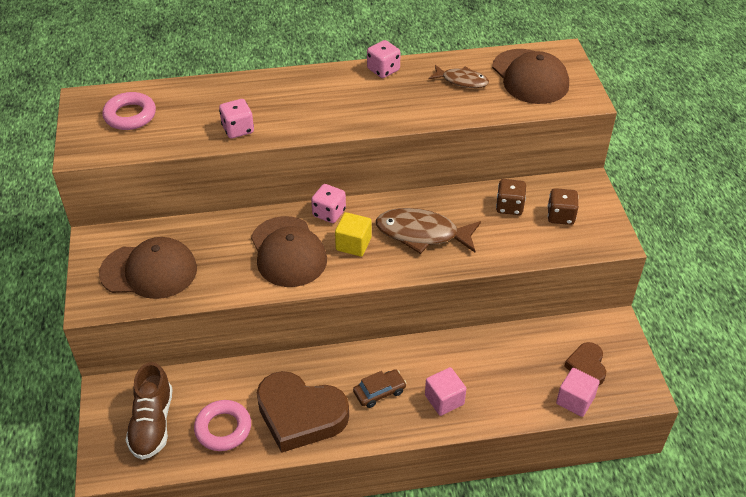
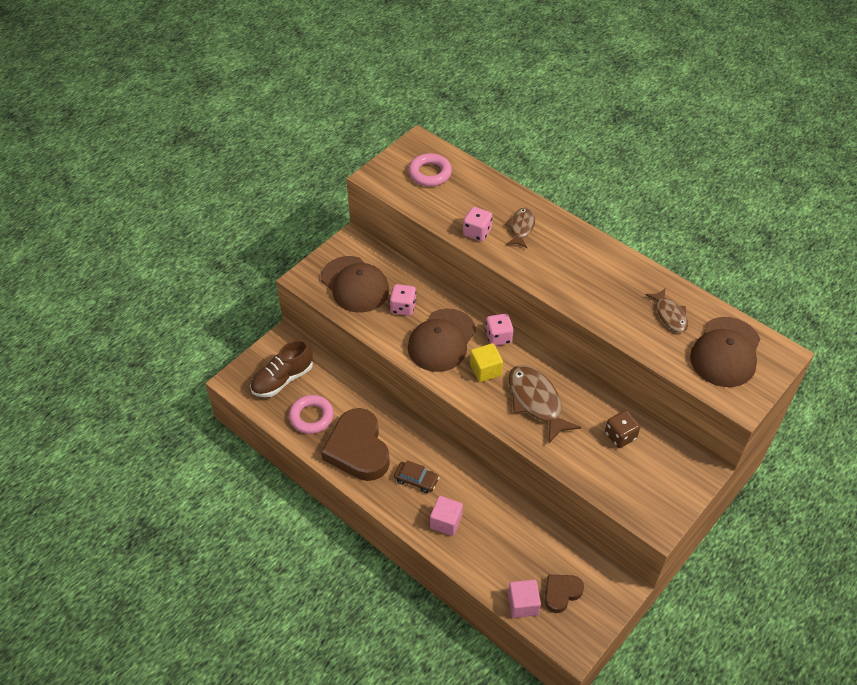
camera: 50 degrees right, 5 degrees up
(269, 101) = (521, 228): none -> brown fish
(383, 70) = (626, 263): pink dice -> pink dice (403, 307)
(560, 216) = (646, 474): brown dice -> none

